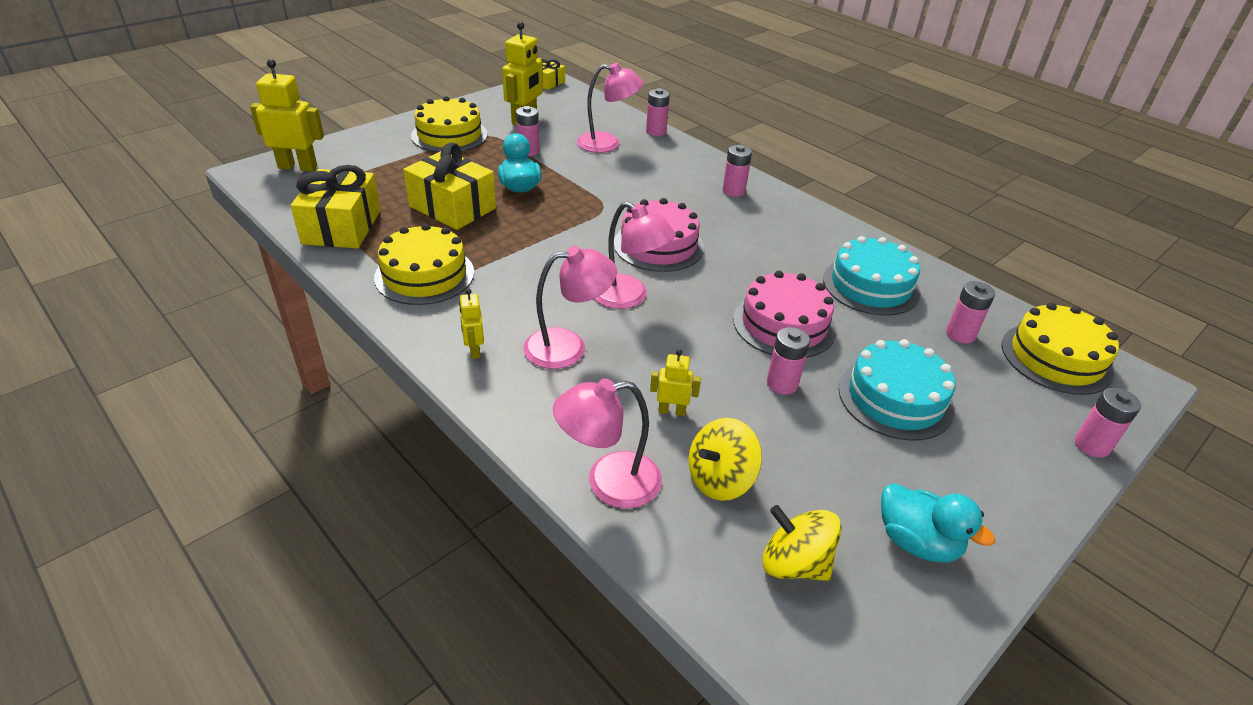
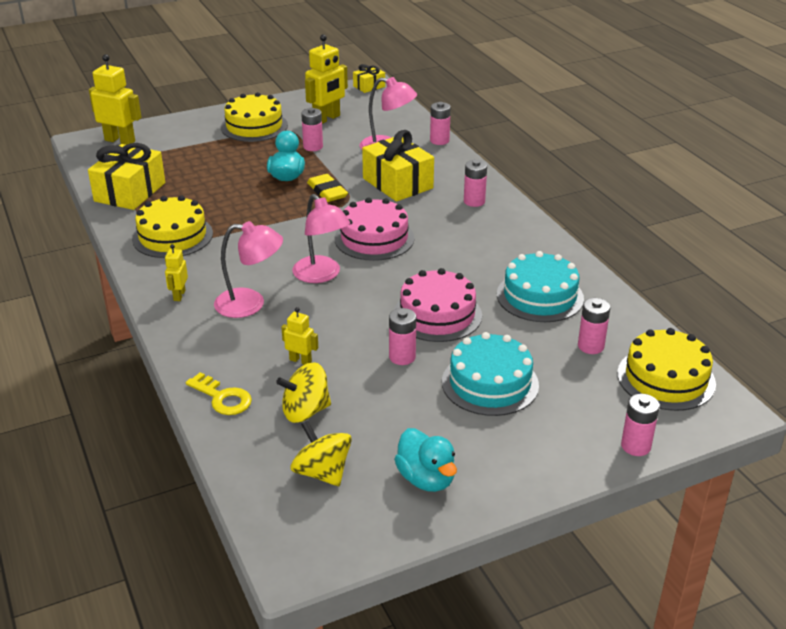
camera: 20 degrees right, 5 degrees down
(452, 207) = (223, 187): yellow gift -> yellow gift (397, 183)
(574, 198) = (327, 191): none -> yellow eraser
(609, 482) = (223, 398): pink lamp -> yellow key

